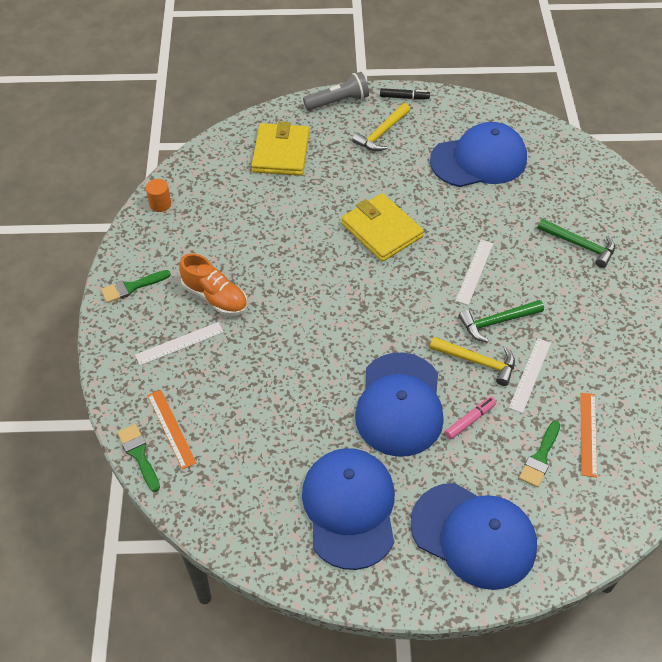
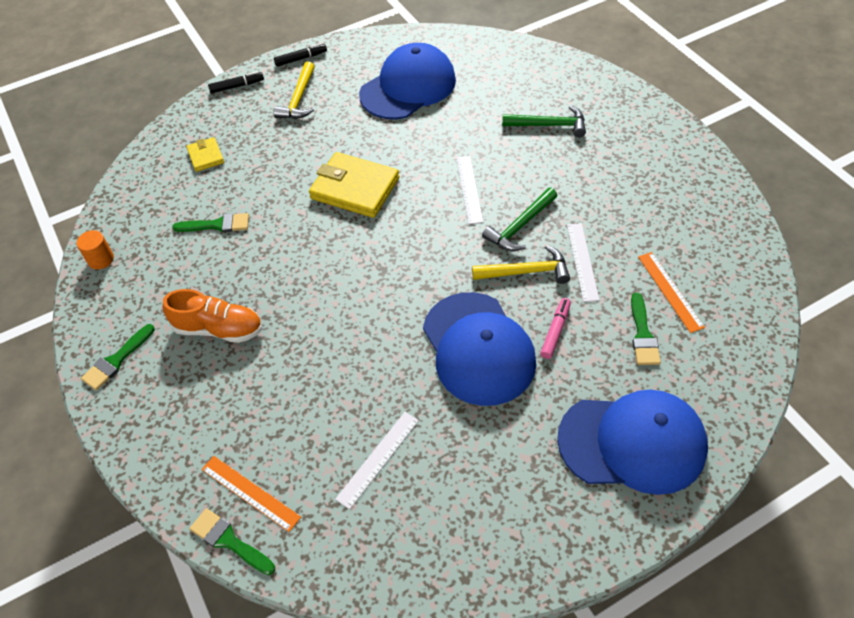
camera: 25 degrees left, 0 degrees up
(179, 343) = (206, 395): white ruler -> white ruler (378, 459)
(258, 214) = (217, 225): none -> green brush
(281, 152) = (206, 156): yellow wallet -> yellow wallet, size x0.51
(338, 101) = (237, 86): grey flashlight -> black marker
(349, 508) = (494, 480): blue cap -> none

